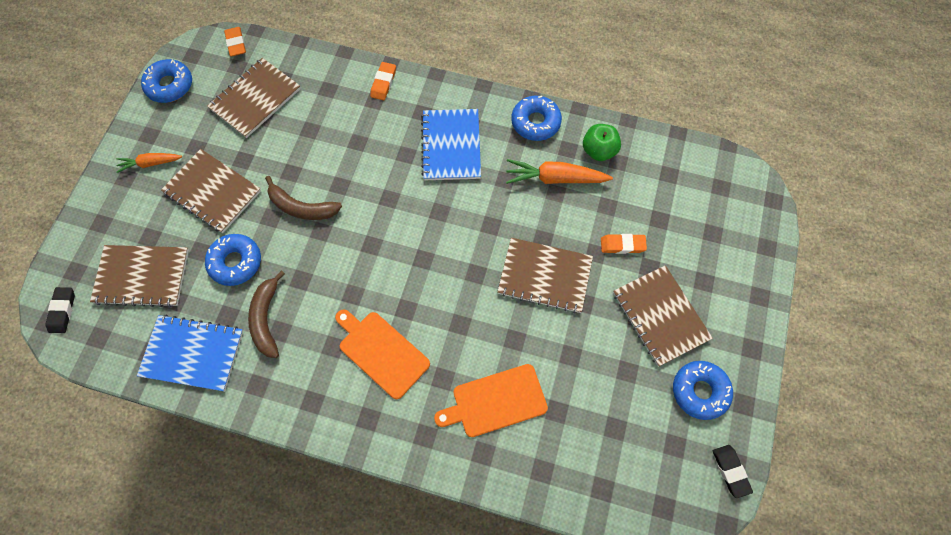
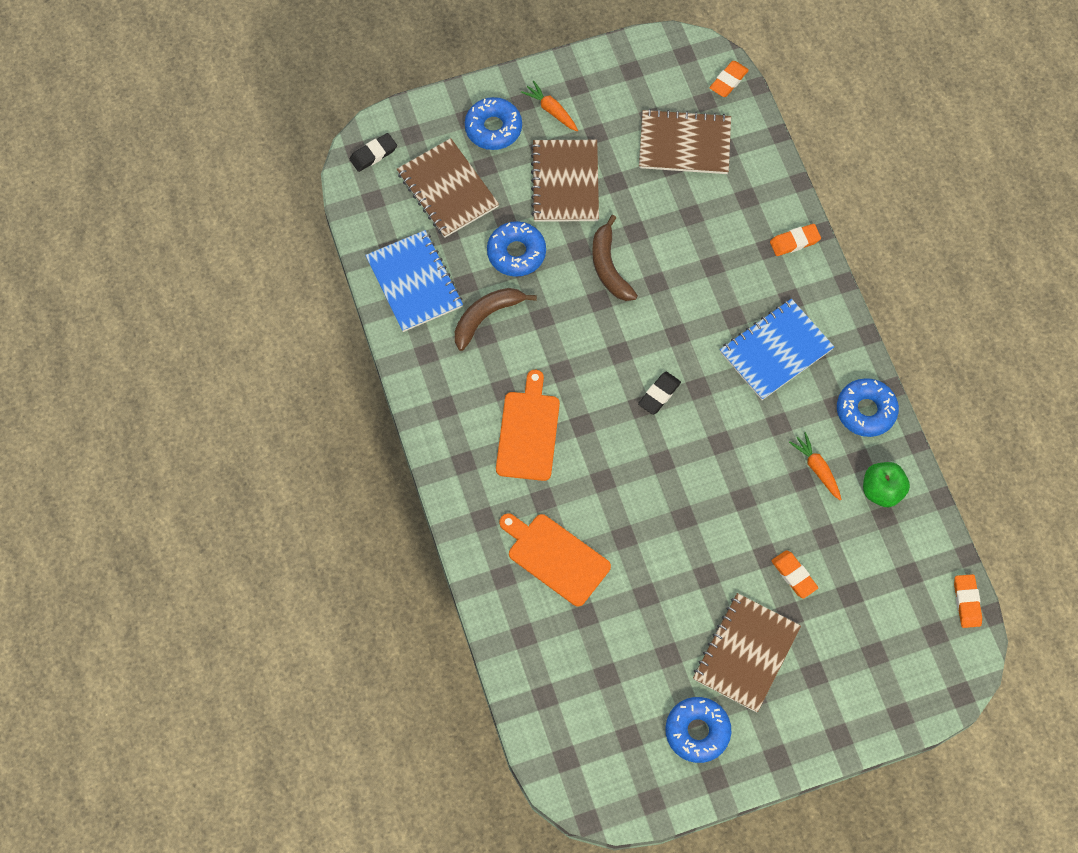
camera: 55 degrees right, 0 degrees up
(170, 85) = (638, 62): blue donut -> blue donut (493, 128)
(545, 276) = (706, 524): brown notebook -> none
(554, 178) = (817, 468): orange carrot -> orange carrot, size x0.62
(711, 154) = (967, 602): none -> orange eraser
(730, 471) = (641, 800): black eraser -> black eraser (659, 394)

